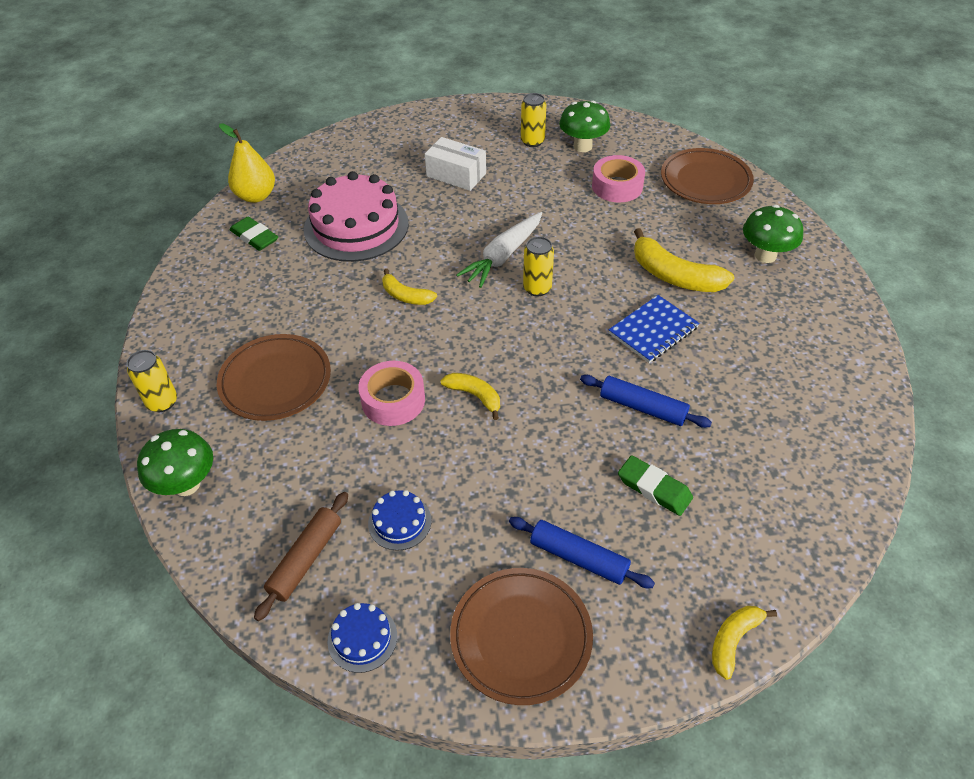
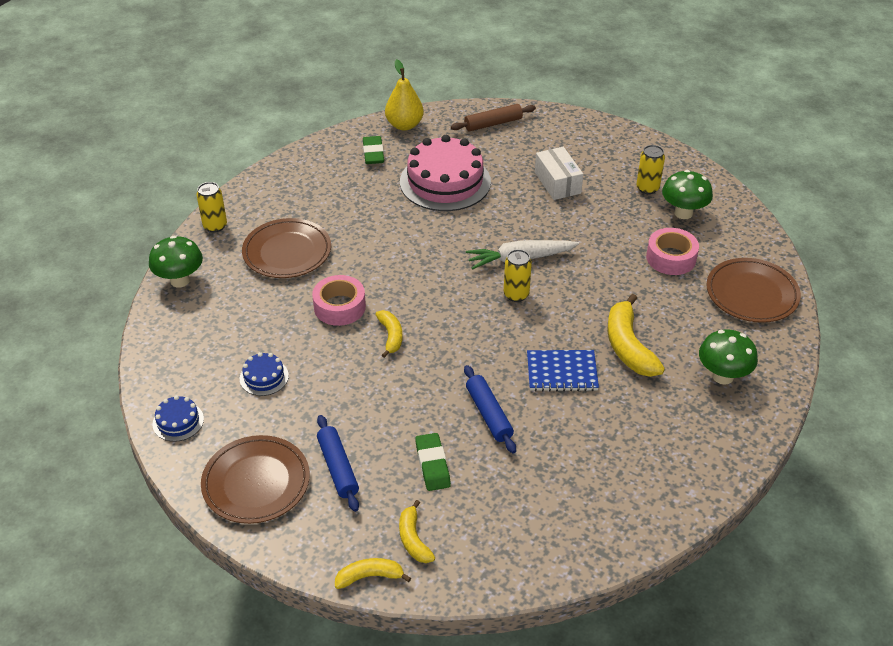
camera: 40 degrees right, 5 degrees down
(305, 559) = (195, 361): brown rolling pin -> brown rolling pin (493, 123)
(406, 296) = (423, 247): yellow banana -> yellow banana (413, 539)

